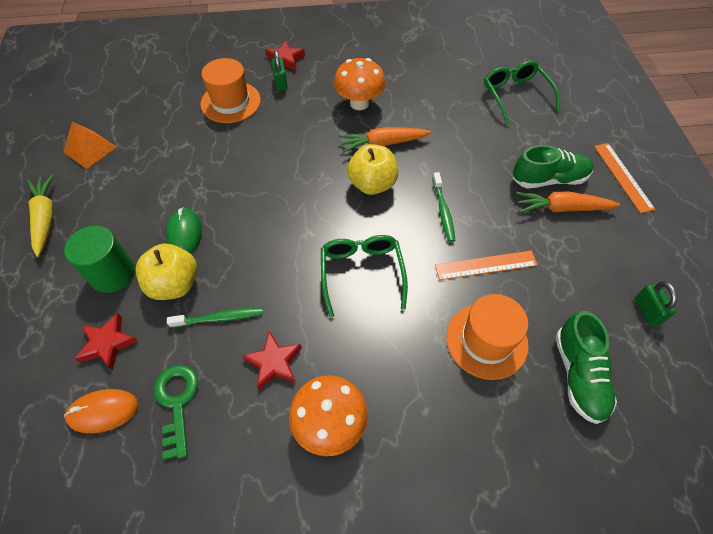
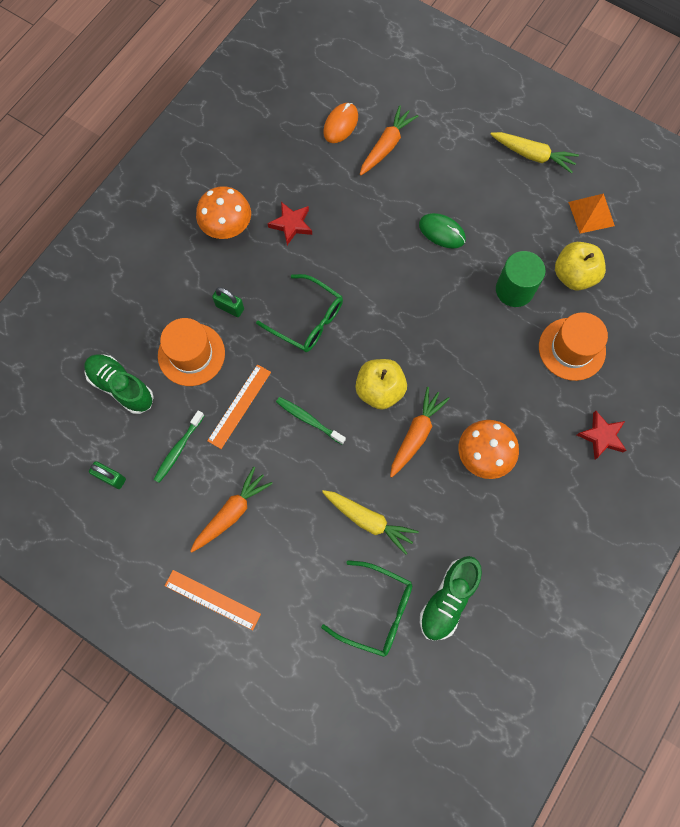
camera: 130 degrees right, 15 degrees up
(108, 343) = (386, 146): red star -> orange carrot
(112, 273) = (442, 173): green cylinder -> green cylinder (514, 290)
(174, 284) = (400, 203): yellow apple -> yellow apple (574, 275)
(177, 402) = (313, 162): green key -> none
(219, 318) = (350, 214): green toothbrush -> green toothbrush (178, 449)
(280, 83) = (567, 408): green padlock -> green padlock (230, 307)
(470, 132) = (368, 520): none -> yellow carrot
(548, 179) = (264, 533): green shoe -> green shoe (448, 599)

